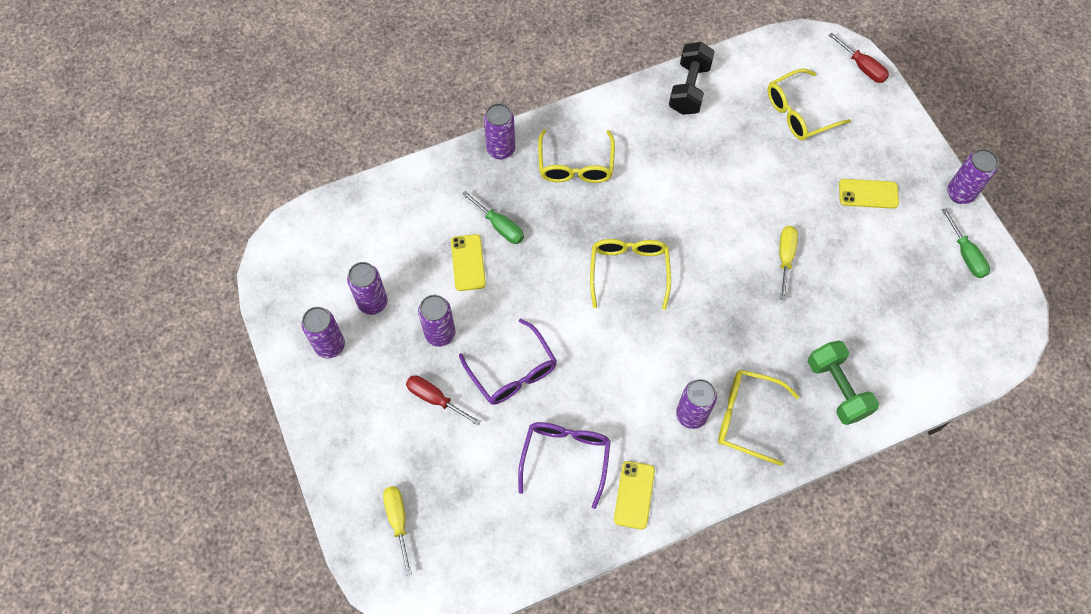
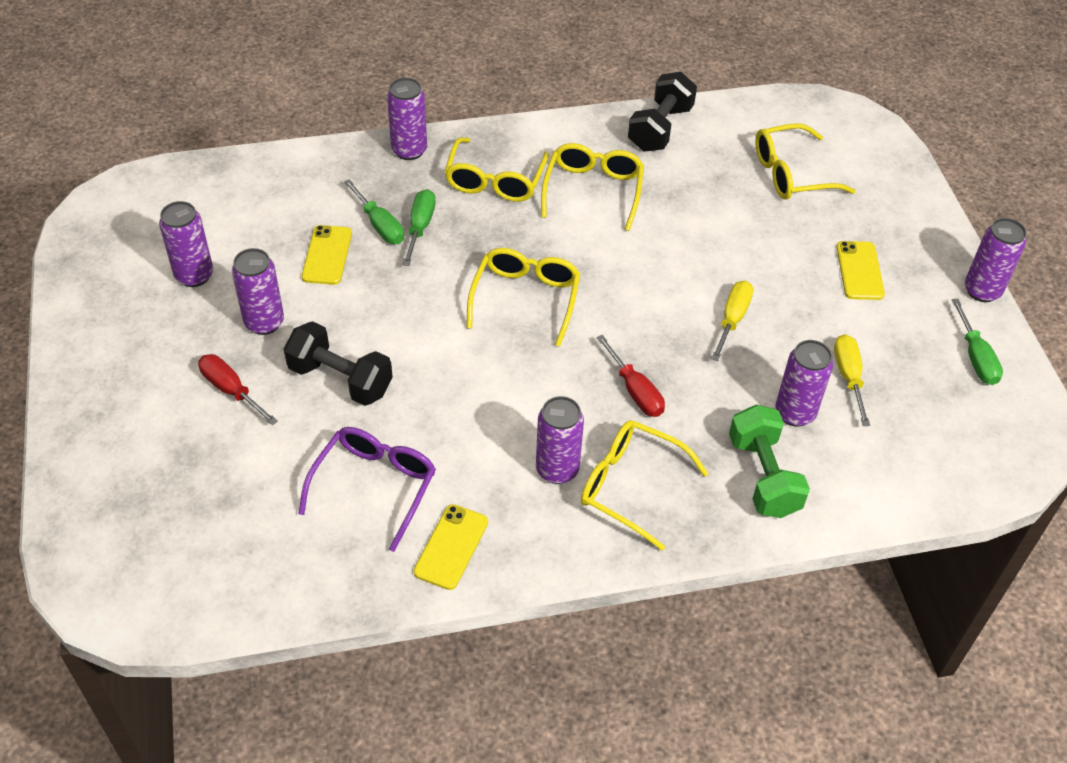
camera: 10 degrees right, 15 degrees down
(330, 345) = (124, 310): purple can -> purple can (795, 413)
(398, 521) = (130, 516): yellow screwdriver -> yellow screwdriver (848, 377)
(513, 372) = (340, 379): purple glasses -> black dumbbell
(531, 221) = (420, 227): none -> green screwdriver
(653, 159) = (593, 190): none -> yellow glasses
(862, 67) = (884, 141): red screwdriver -> red screwdriver (635, 391)
(868, 194) = (859, 271): yellow phone -> yellow phone turned 75 degrees clockwise

